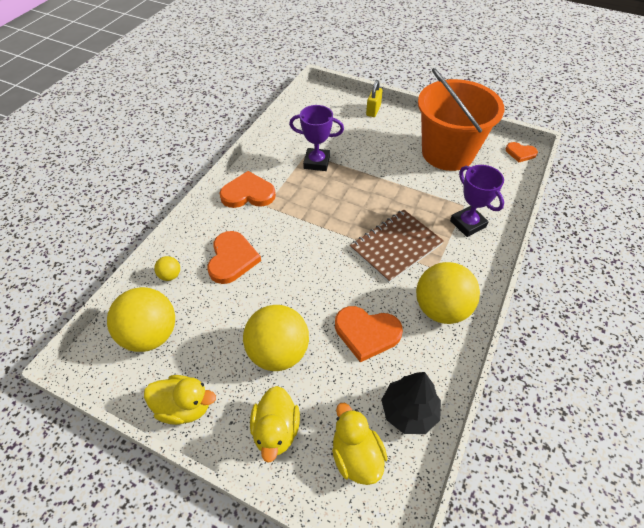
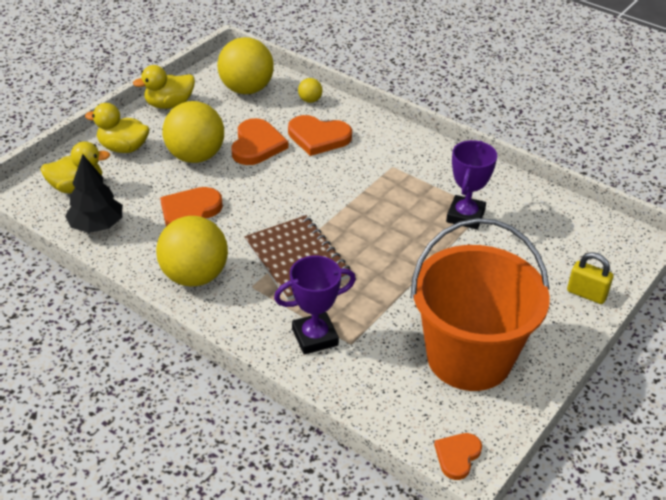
camera: 100 degrees right, 10 degrees down
(184, 407) = (169, 104): yellow duck -> yellow duck turned 45 degrees clockwise
(248, 193) = (416, 155): orange heart -> orange heart (257, 145)

